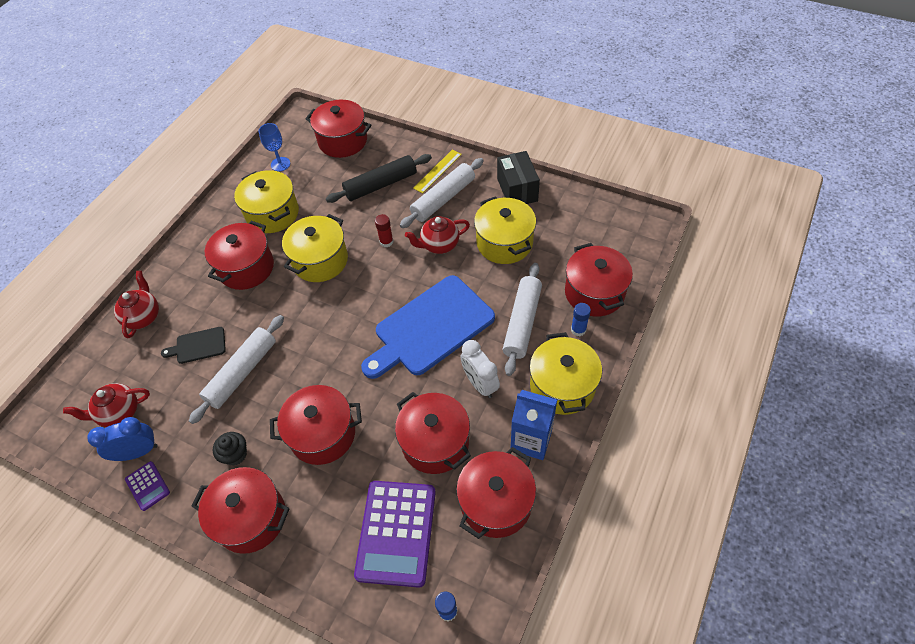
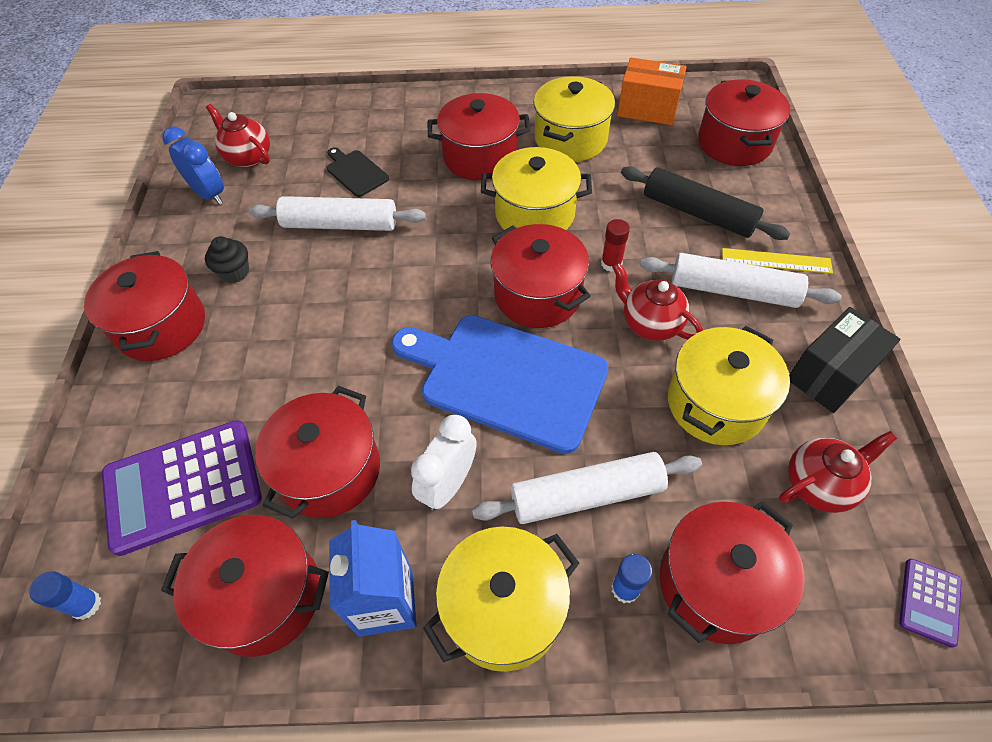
camera: 60 degrees right, 0 degrees up
(143, 317) = (368, 114): red teapot -> red teapot (819, 484)
(147, 486) = (173, 221): purple calculator -> purple calculator (929, 602)
(280, 164) = (647, 109): blue goblet -> orange box
(322, 434) = (292, 339): red pot -> red pot (537, 295)

